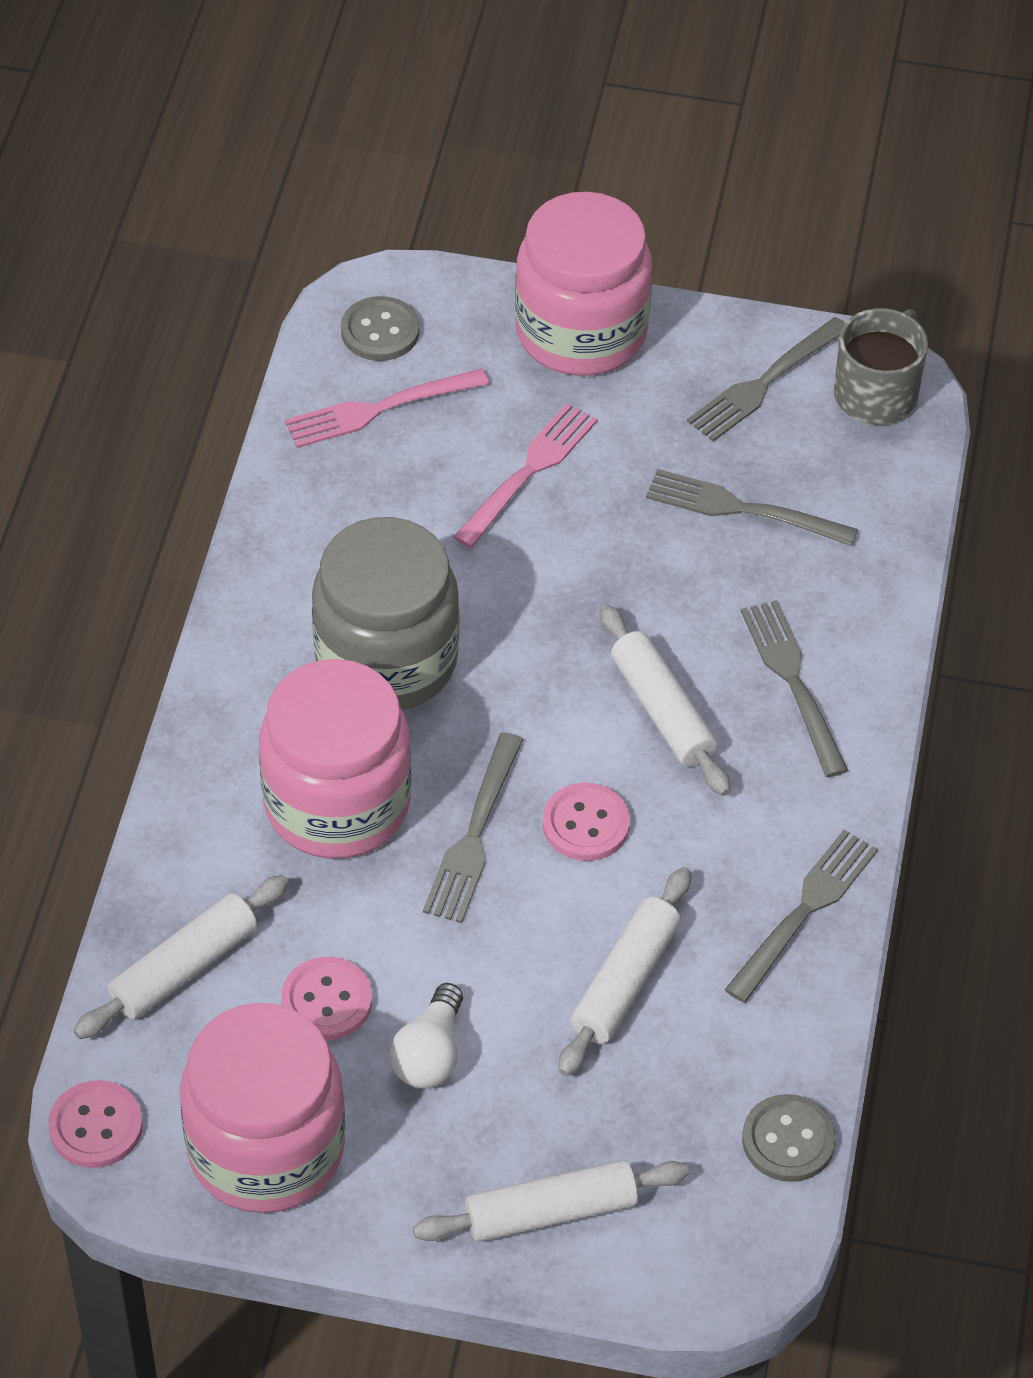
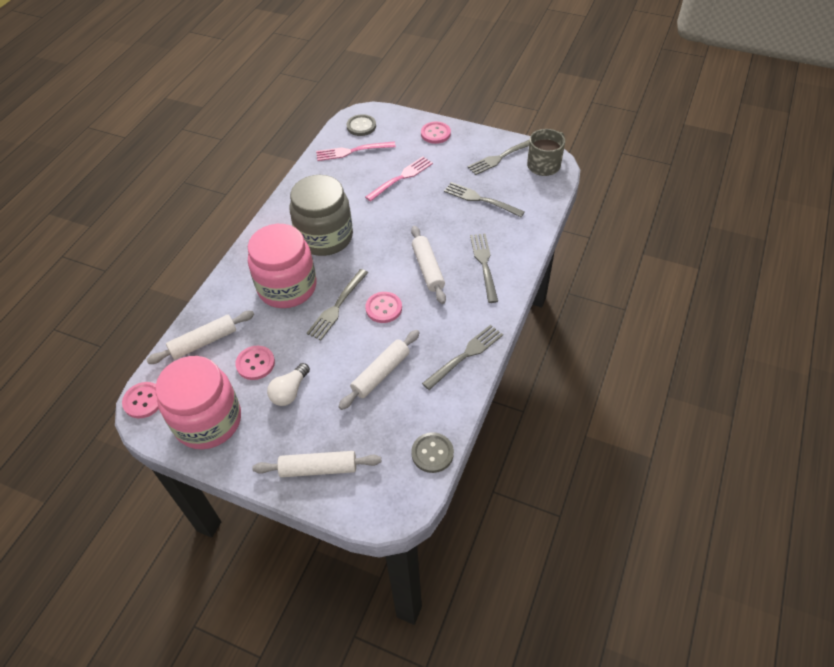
camera: 15 degrees right, 0 degrees up
(581, 332) = (435, 134): pink jar -> pink button

